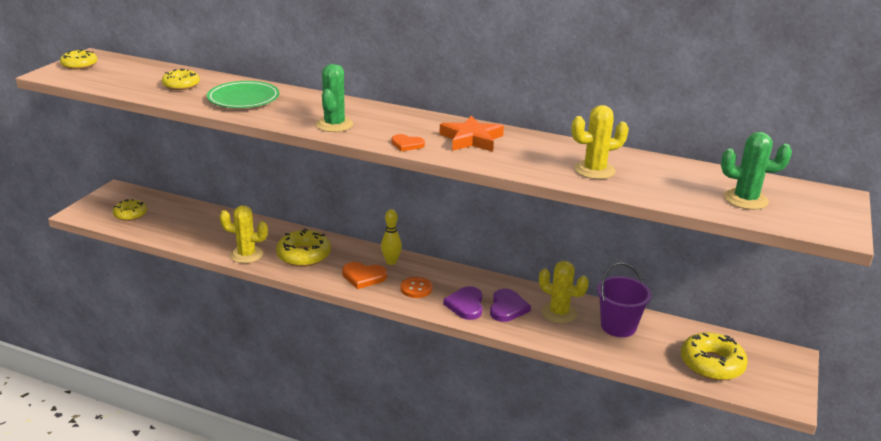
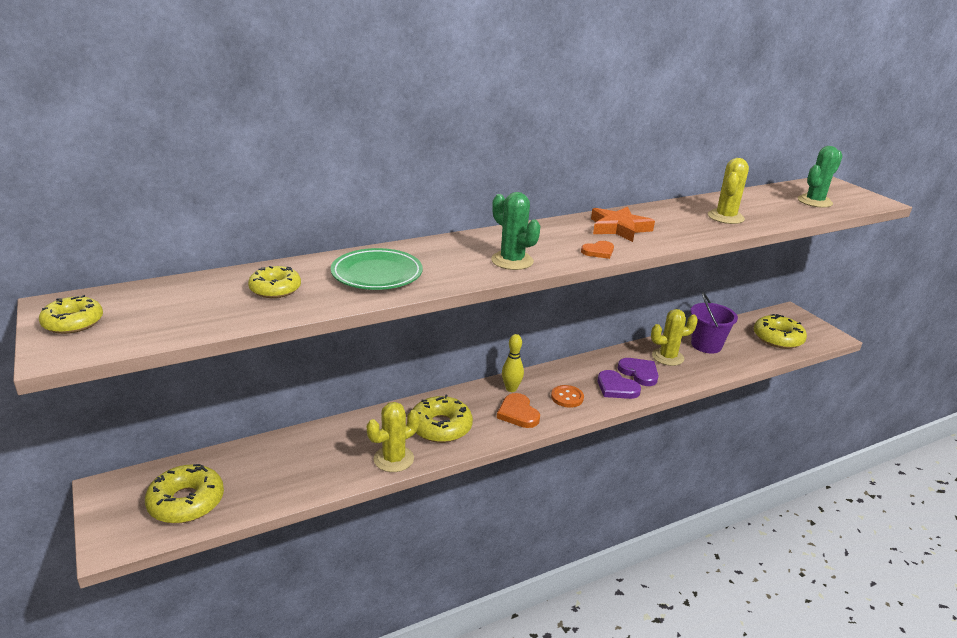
camera: 50 degrees left, 0 degrees up
(130, 214) = (186, 502): yellow donut -> yellow donut, size x1.55
(363, 277) = (518, 413): orange heart -> orange heart turned 105 degrees clockwise

